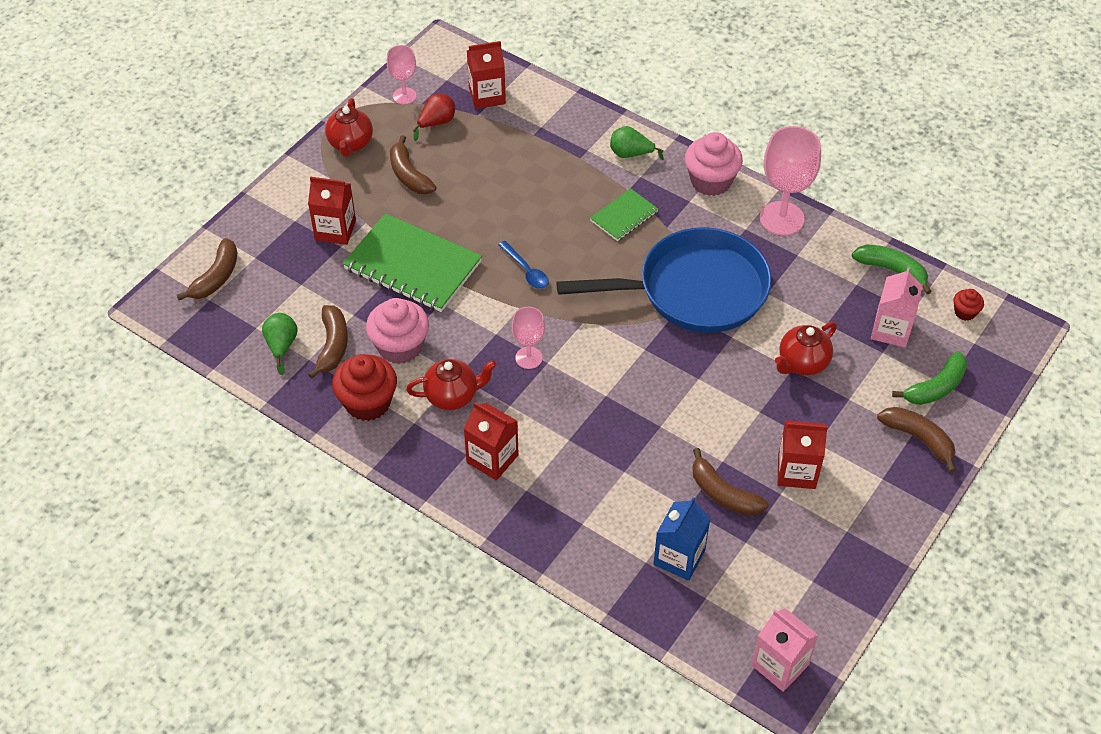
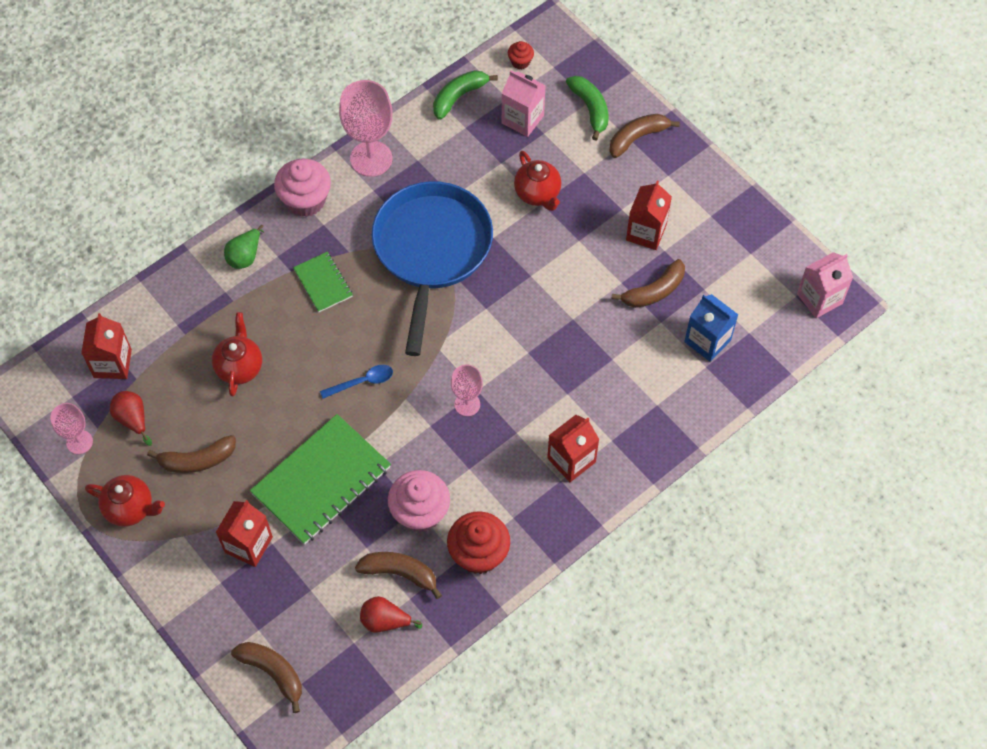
camera: 75 degrees left, 10 degrees up
(281, 346) = (385, 621): green pear -> red pear
(452, 396) = (492, 478): red teapot -> red teapot (239, 367)

